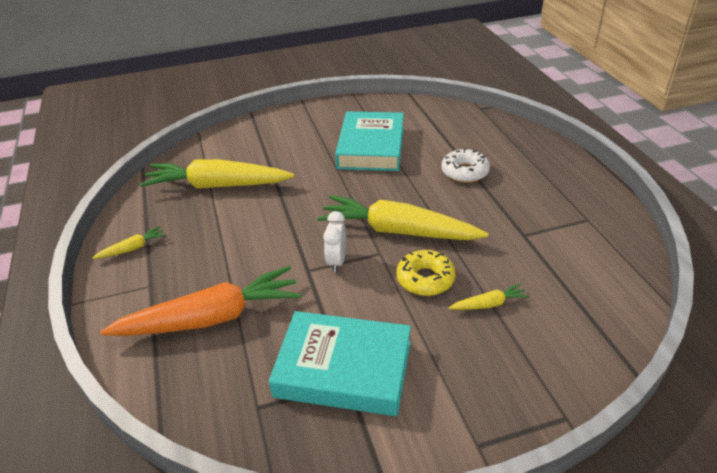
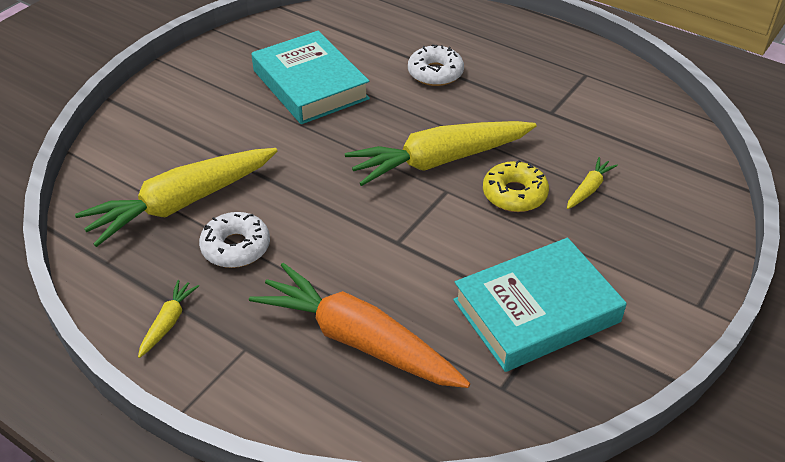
camera: 40 degrees left, 5 degrees up
(211, 318) = (358, 340): orange carrot -> orange carrot turned 90 degrees counterclockwise
(214, 224) = (236, 247): none -> white donut
(337, 261) = (416, 219): white clock -> none

